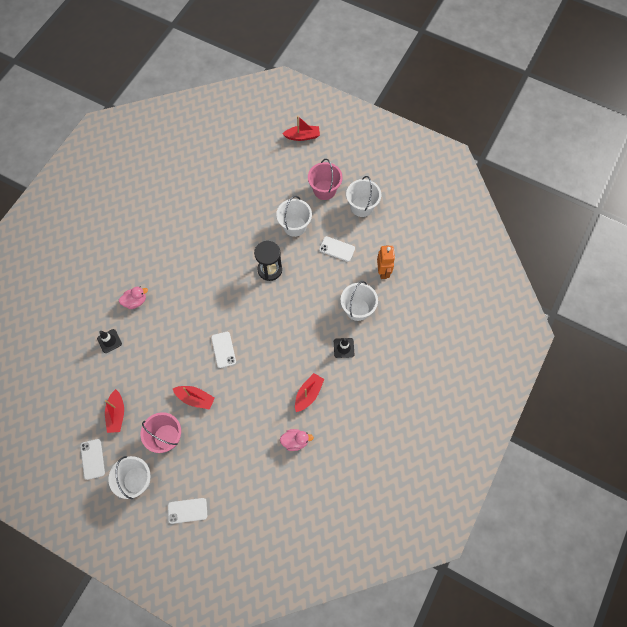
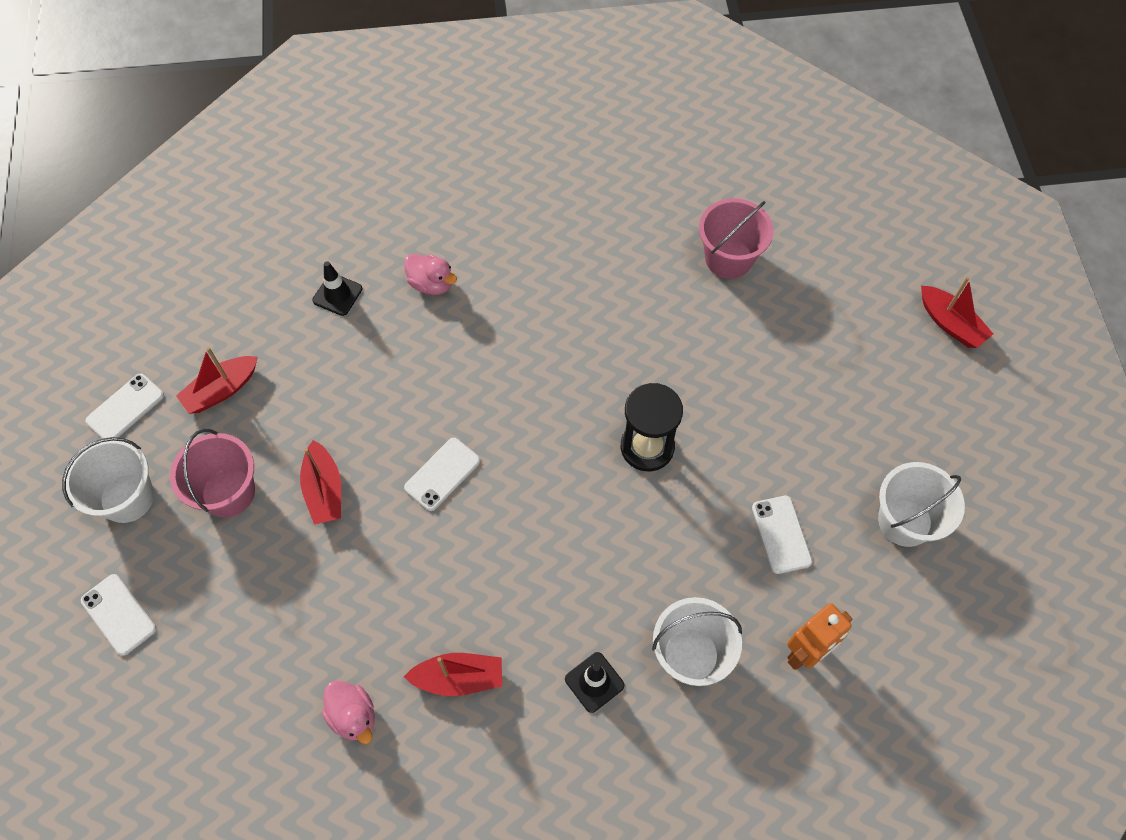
camera: 55 degrees right, 5 degrees down
(294, 226) = (764, 431): white bucket -> none
(324, 190) = (879, 432): pink bucket -> pink bucket (728, 258)

